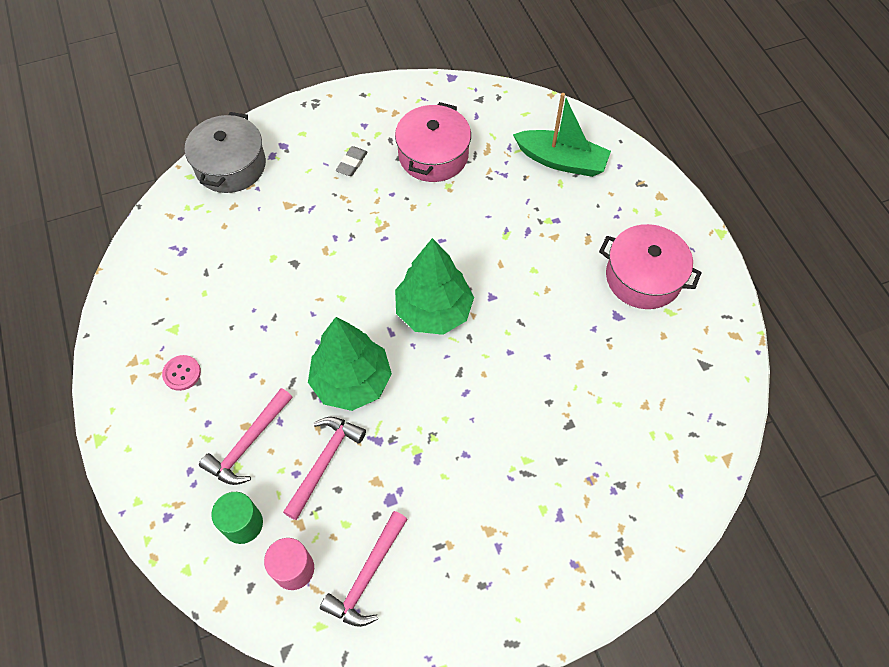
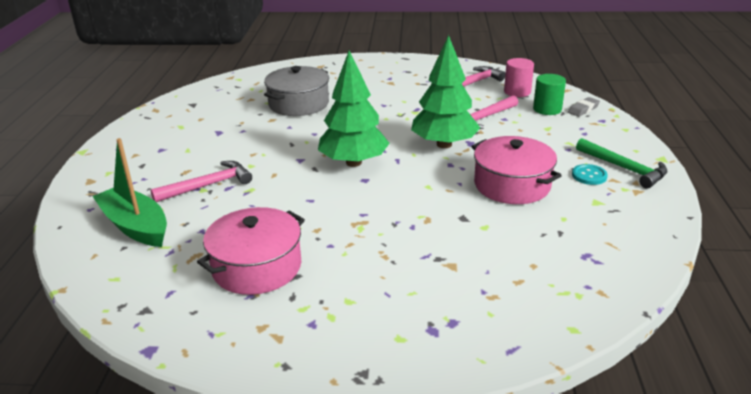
camera: 155 degrees left, 30 degrees down
(143, 401) = (624, 168): none -> green hammer
(182, 373) = (589, 176): pink button -> turquoise button
(230, 166) = (513, 326): grey pot -> grey pot (299, 104)
(248, 443) = (536, 135): pink hammer -> pink hammer (208, 185)
(352, 163) = (355, 285): grey eraser -> grey eraser (583, 109)
(643, 277) = (174, 144): pink pot -> pink pot (512, 185)

